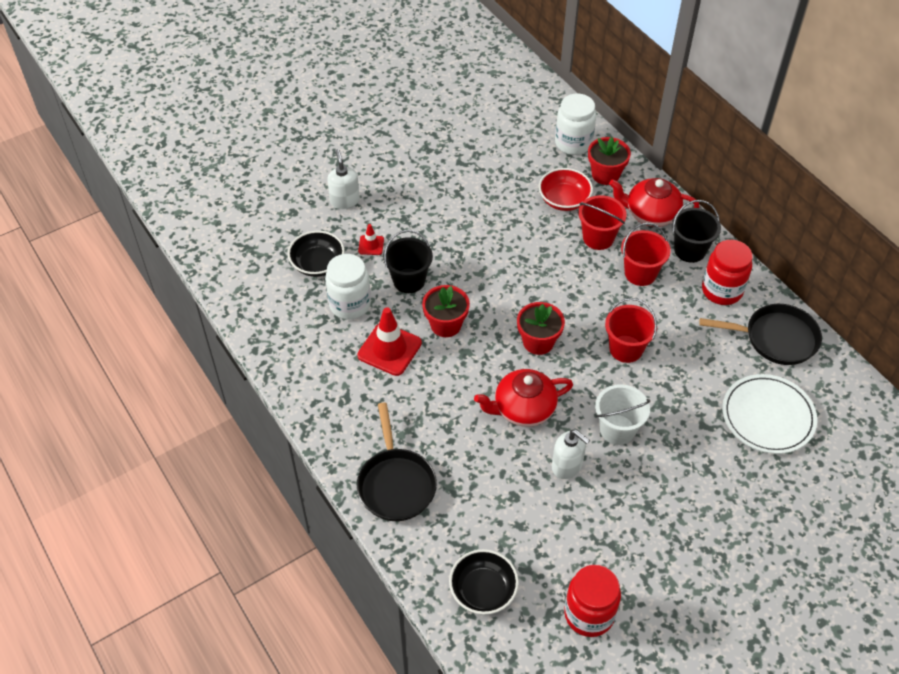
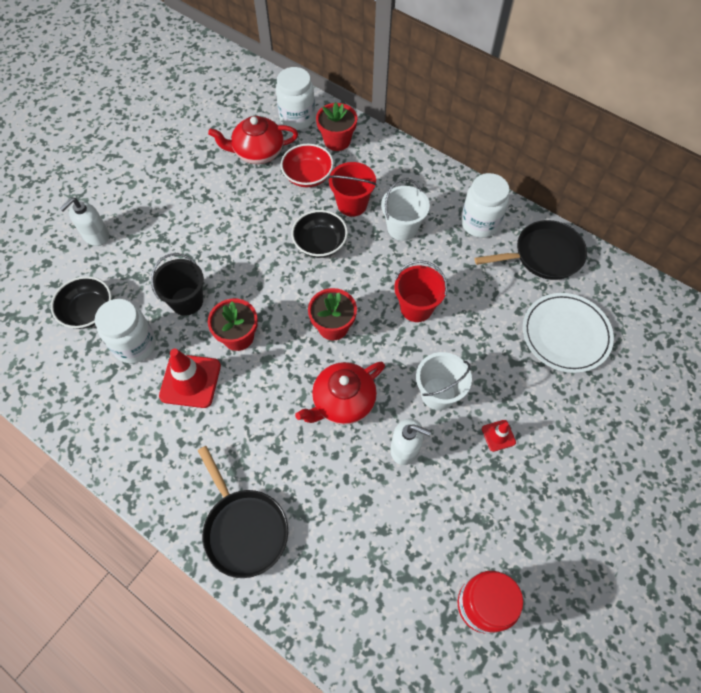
camera: 20 degrees left, 10 degrees up
(344, 201) = (96, 236): white soap dispenser -> white soap dispenser turned 105 degrees counterclockwise
(371, 245) = (137, 275): red traffic cone -> red traffic cone (498, 435)
(483, 591) = (371, 618): black bowl -> black bowl (320, 243)
(640, 273) = (402, 228): red bucket -> white bucket
(650, 214) = (391, 167): red teapot -> red teapot (257, 152)
(690, 250) = (438, 192): black bucket -> none
(722, 290) = (480, 223): red jar -> white jar

